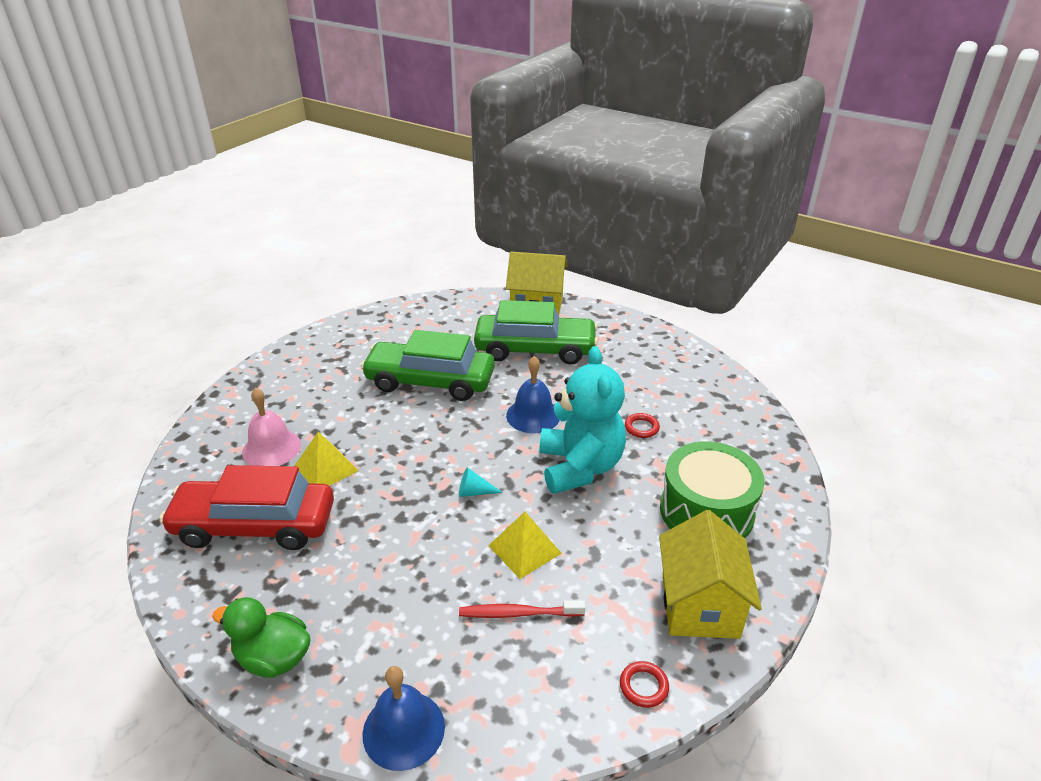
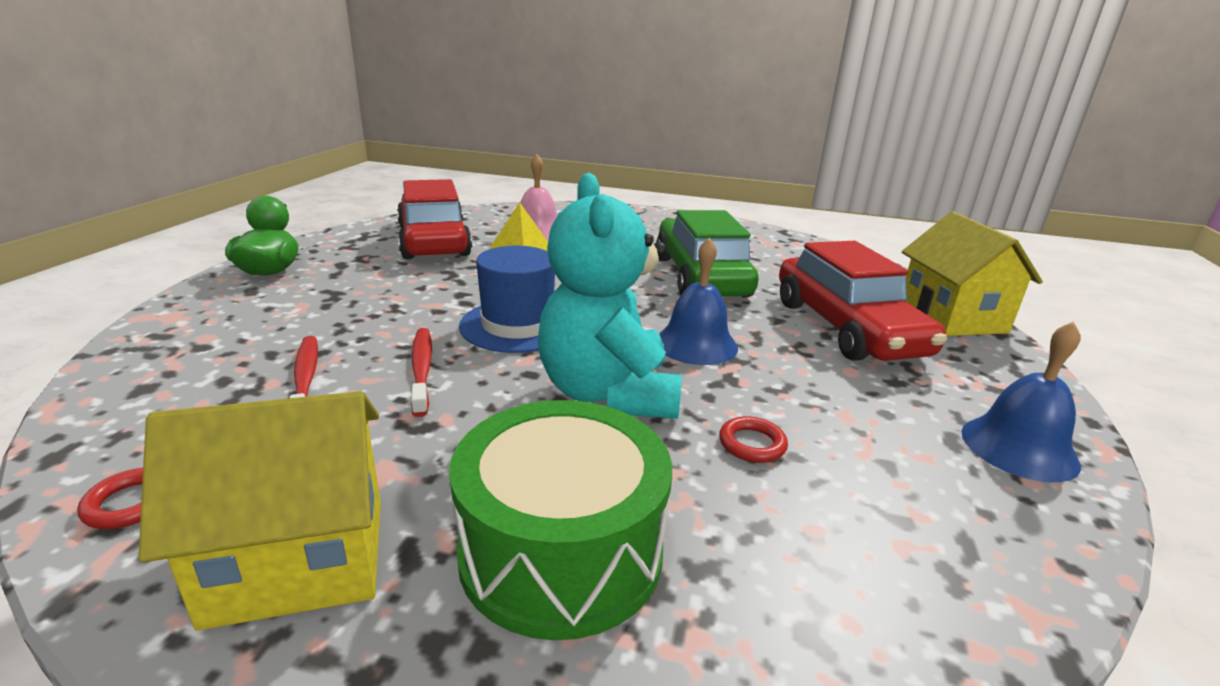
camera: 70 degrees right, 10 degrees down
(403, 729) = (153, 336): blue bell -> blue bell (1019, 447)
(474, 492) = (518, 325): turquoise cone -> blue hat
(524, 549) = (422, 370): yellow pyramid -> red toothbrush
(535, 349) = (846, 328): green car -> red car
(580, 467) = (608, 393): turquoise teddy bear -> turquoise teddy bear turned 105 degrees clockwise

